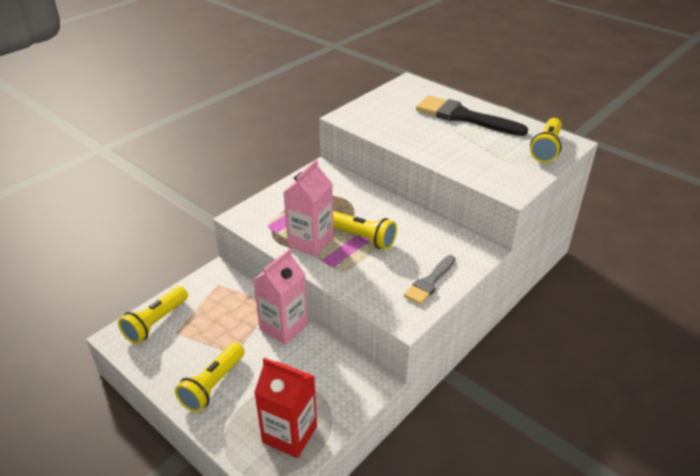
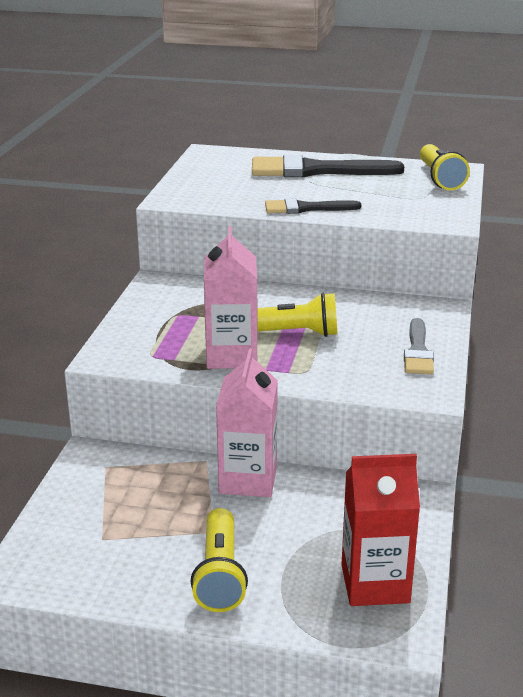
camera: 30 degrees left, 10 degrees down
(155, 322) = (59, 539): yellow flashlight -> none
(422, 148) = (306, 208): none -> black brush

